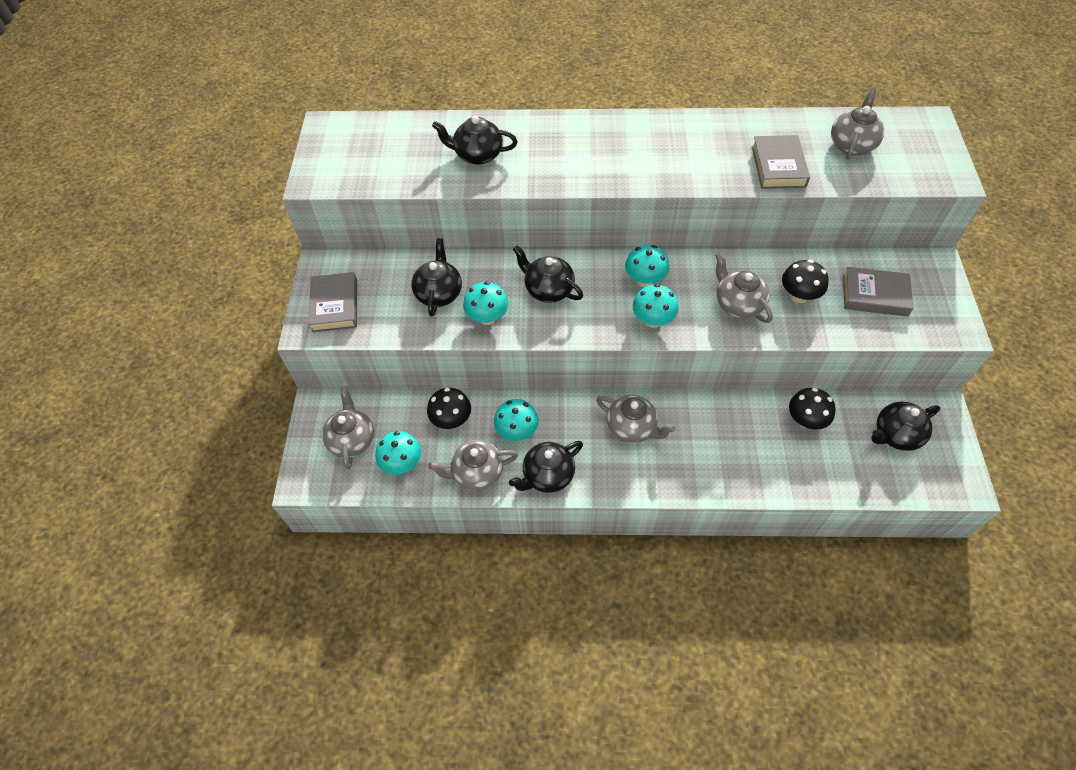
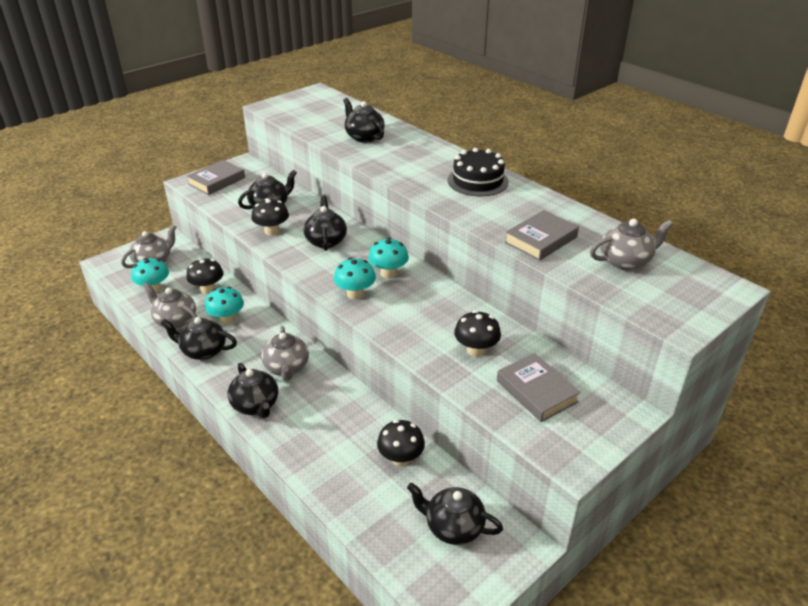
camera: 45 degrees right, 20 degrees down
(487, 317) = (272, 231): turquoise mushroom -> black mushroom
(648, 138) = (477, 181): none -> black cake
(660, 478) = (256, 405): none -> black teapot
(738, 304) = (424, 324): grey teapot -> none

